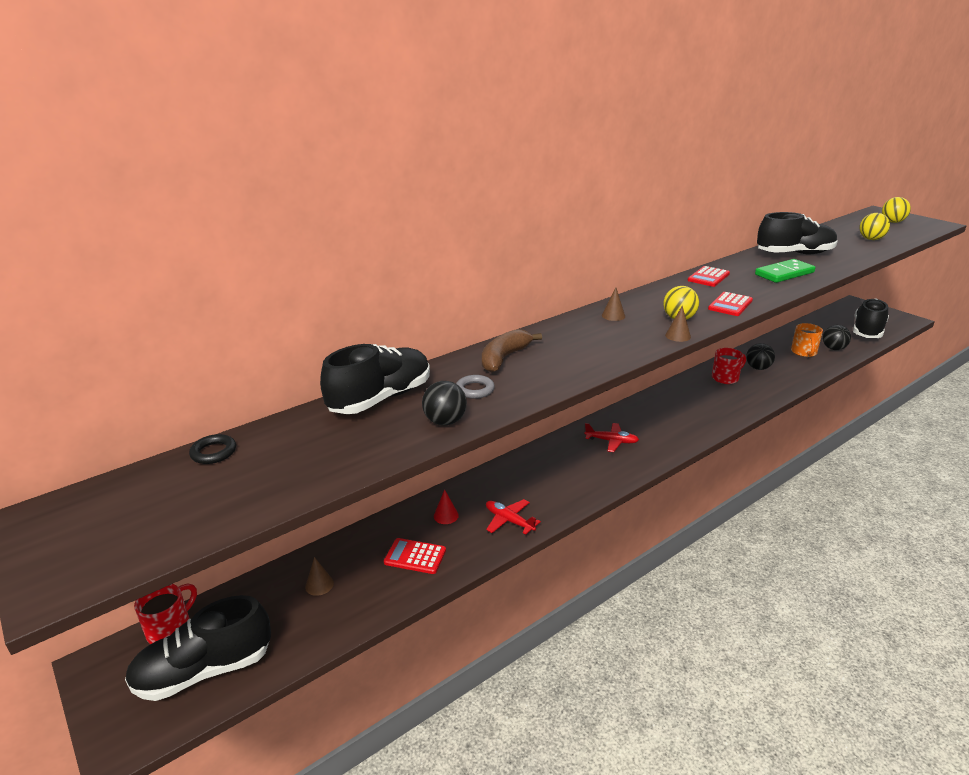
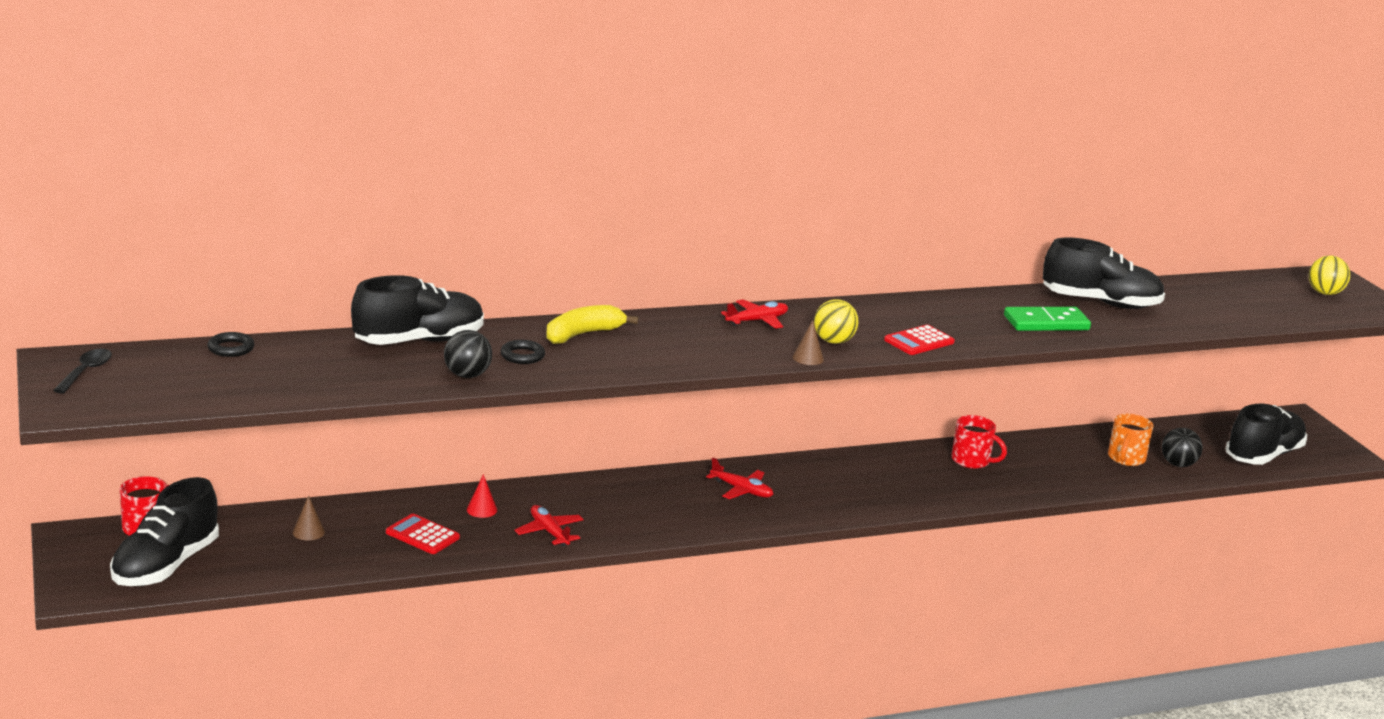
camera: 15 degrees right, 5 degrees down
(69, 525) = (86, 372): none -> black spoon
(204, 671) = (166, 565): black shoe -> black shoe turned 60 degrees counterclockwise
(475, 390) = (522, 356): grey ring -> black ring
(504, 358) = (583, 334): brown banana -> yellow banana
(613, 316) = (757, 321): brown cone -> red plane
(708, 277) = (937, 305): red calculator -> none
(726, 378) = (972, 461): red mug -> red mug turned 45 degrees clockwise
(758, 368) = (1033, 460): black ball -> none
(871, 239) = (1246, 308): yellow ball -> none

